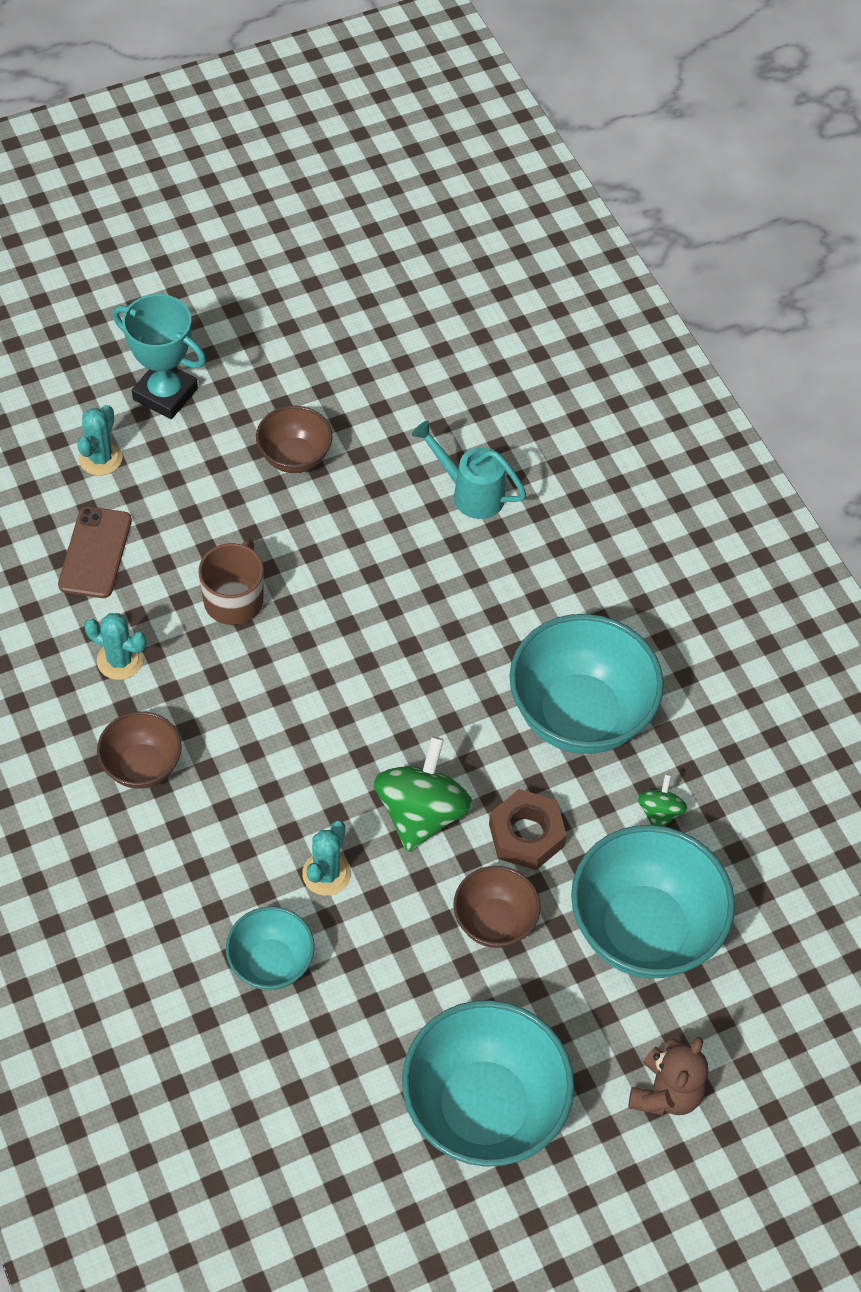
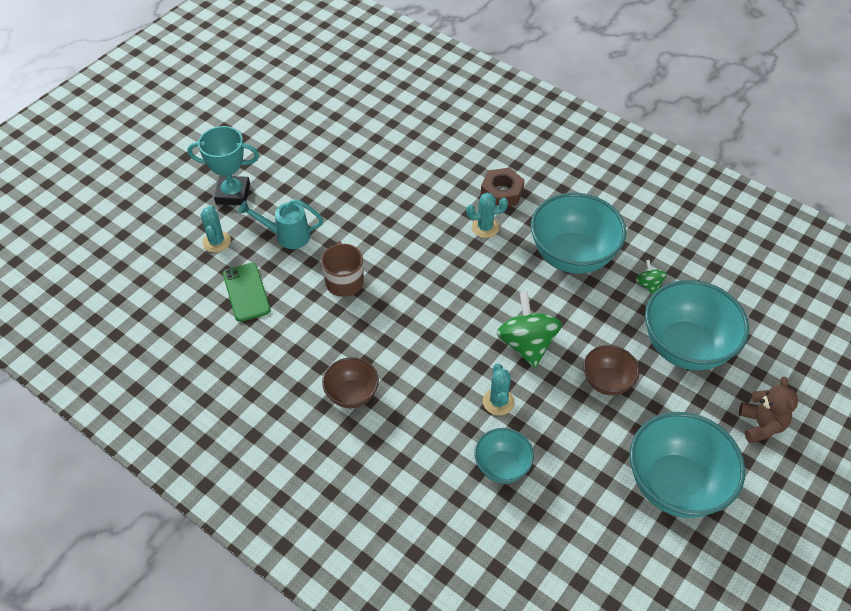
camera: 25 degrees left, 5 degrees down
(95, 553) = (246, 292): brown phone -> green phone
(120, 660) = (299, 343): turquoise cactus -> turquoise cactus (485, 227)
(294, 457) = (328, 195): brown bowl -> none
(470, 493) = (436, 174): turquoise watering can -> turquoise watering can (287, 236)
(526, 835) = (590, 329): brown nut -> brown nut (501, 192)

